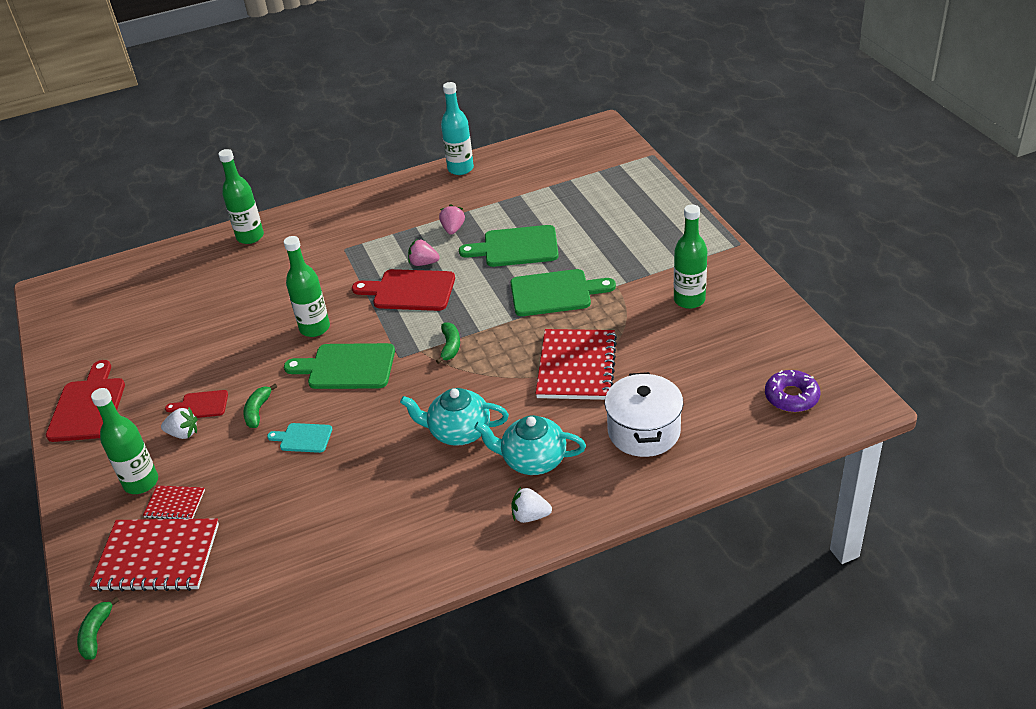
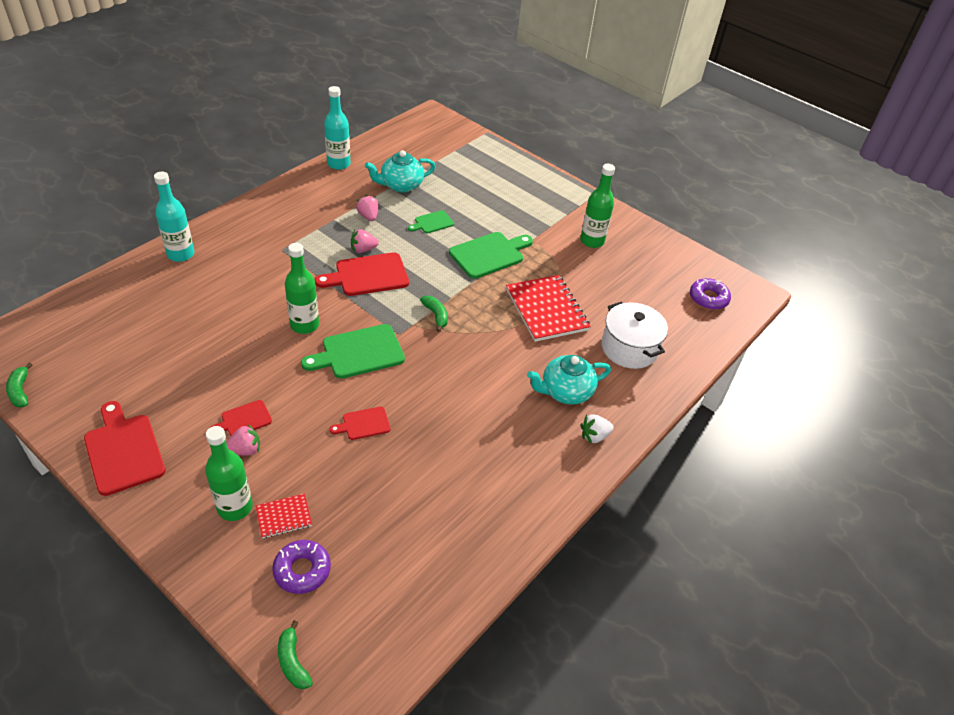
camera: 35 degrees left, 5 degrees up
(157, 557) = (302, 570): red notebook -> purple donut
(183, 433) = (245, 450): white strawberry -> pink strawberry
(250, 237) = (180, 254): green bottle -> turquoise bottle
(258, 411) = (304, 411): green banana -> green banana (20, 391)
(303, 438) = (363, 424): turquoise cutting board -> red cutting board
(458, 432) = (492, 384): turquoise teapot -> turquoise teapot (400, 185)
(516, 247) = (432, 222): green cutting board -> green cutting board, size x0.55

